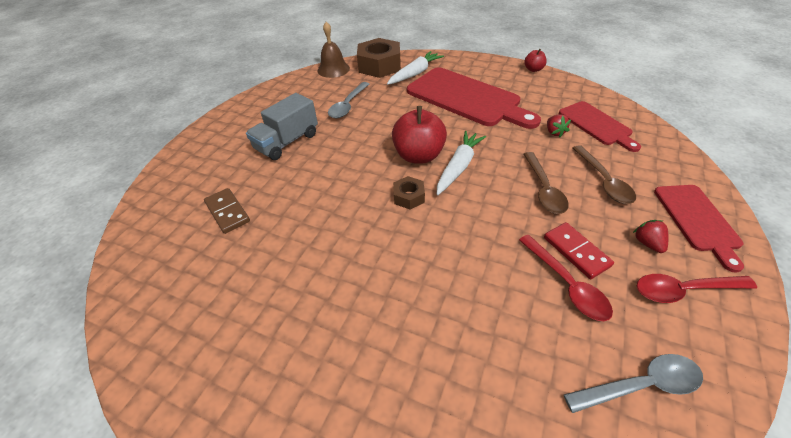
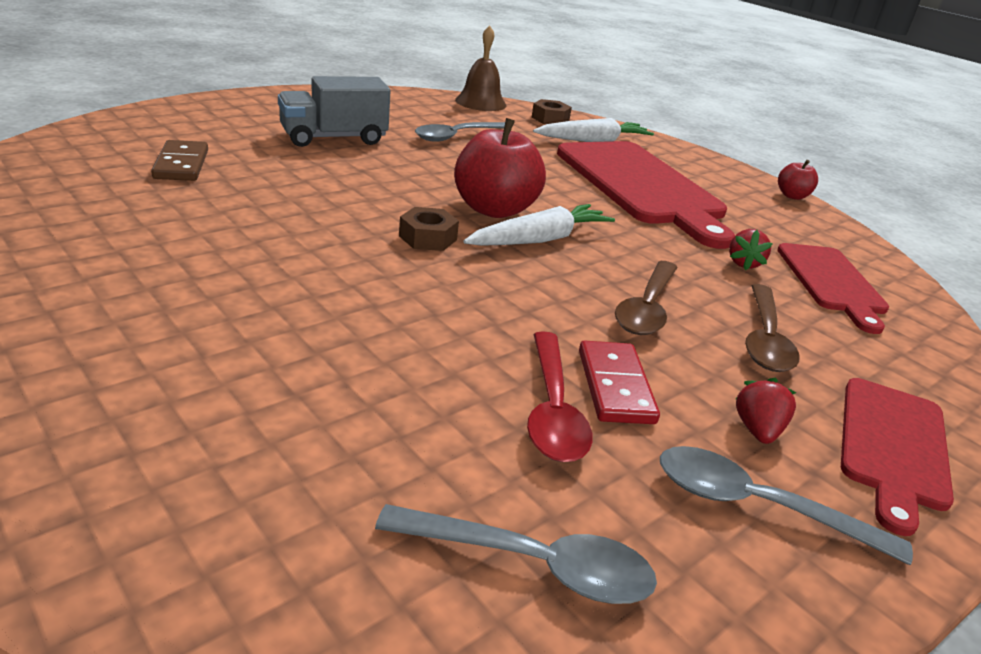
camera: 20 degrees right, 15 degrees down
(379, 65) = (550, 119): brown nut -> brown nut, size x0.50
(683, 290) = (757, 506): red spoon -> grey spoon

